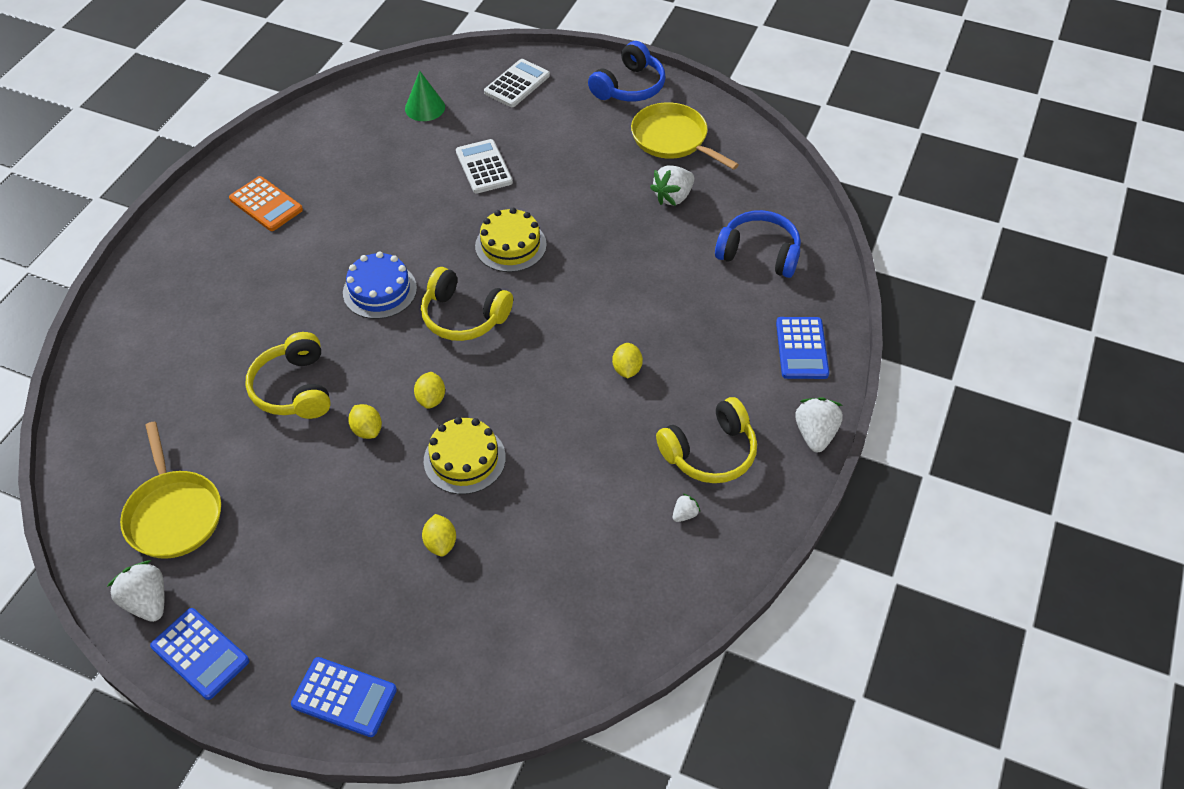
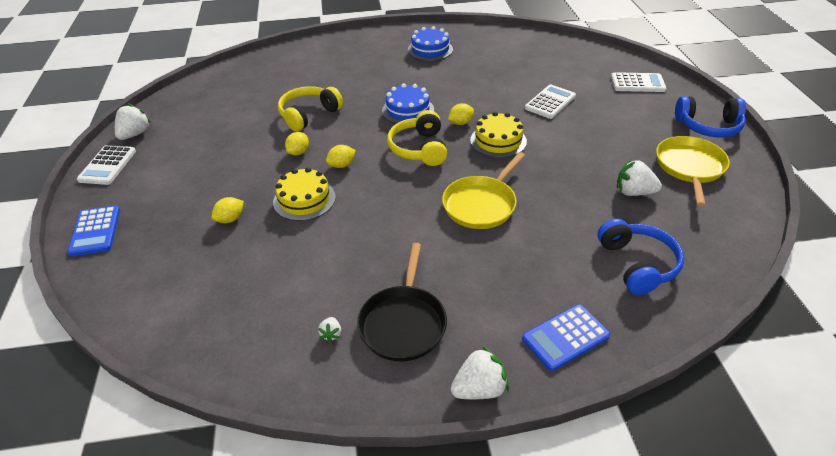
camera: 60 degrees right, 10 degrees down
(174, 514) = (196, 117): yellow pan -> yellow pan (481, 204)
(200, 654) = (107, 165): blue calculator -> white calculator
(266, 204) = (430, 49): orange calculator -> blue cake
(425, 107) = (568, 62): green cone -> none
(627, 369) = (444, 240): yellow lemon -> yellow lemon (460, 123)
(684, 514) = (331, 334): white strawberry -> white strawberry turned 75 degrees clockwise
(710, 452) = (403, 323): yellow headphones -> black pan

